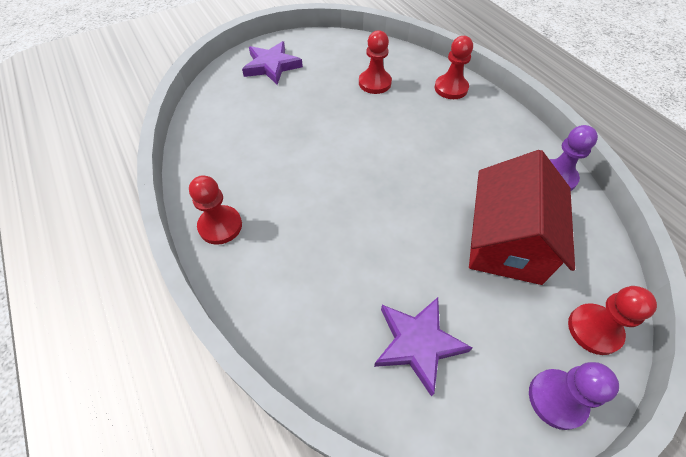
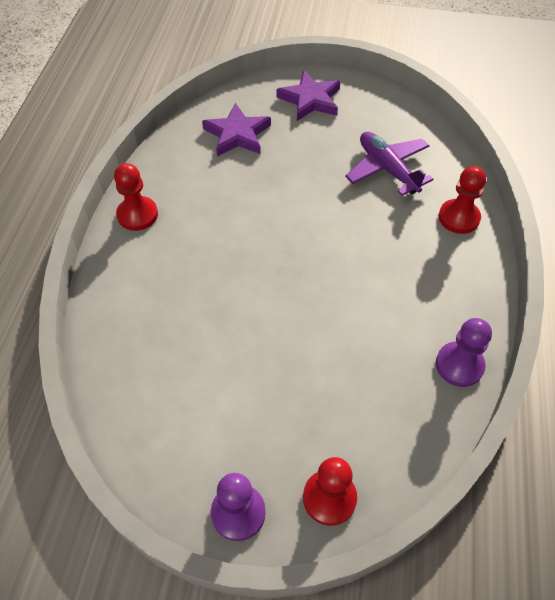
camera: 40 degrees right, 0 degrees up
(374, 83) = (387, 169): red pawn -> purple plane
(418, 343) = (183, 397): purple star -> purple star (237, 134)
(506, 241) = (341, 381): red house -> none

